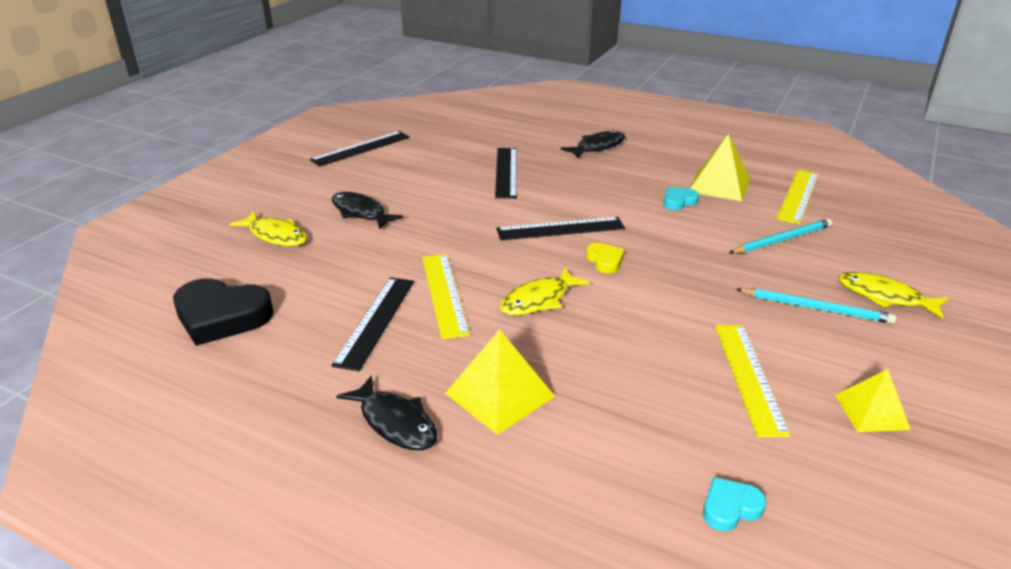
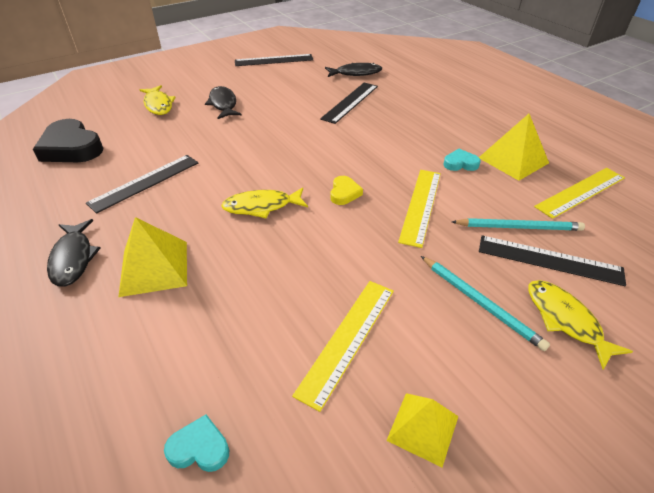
camera: 30 degrees right, 10 degrees up
(444, 294) = (207, 178): yellow ruler -> yellow ruler (421, 205)
(560, 229) = (340, 156): black ruler -> black ruler (549, 260)
(597, 147) = (442, 100): black fish -> black fish (355, 73)

